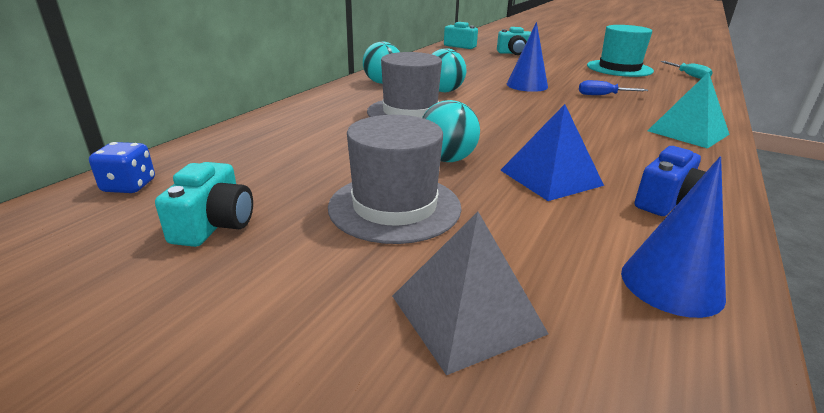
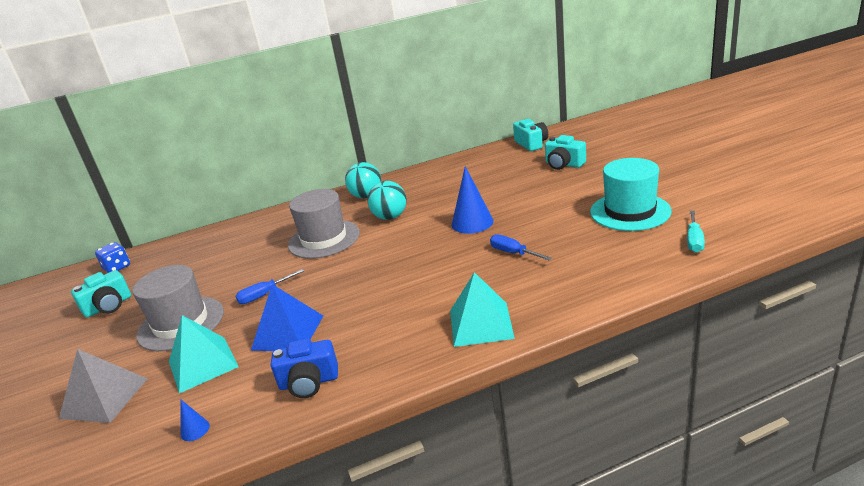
camera: 45 degrees right, 0 degrees up
(447, 159) = (264, 294): turquoise ball -> blue screwdriver
(522, 229) = (203, 364): none -> turquoise pyramid
(671, 284) = (195, 430): blue cone -> blue cone, size x0.47

